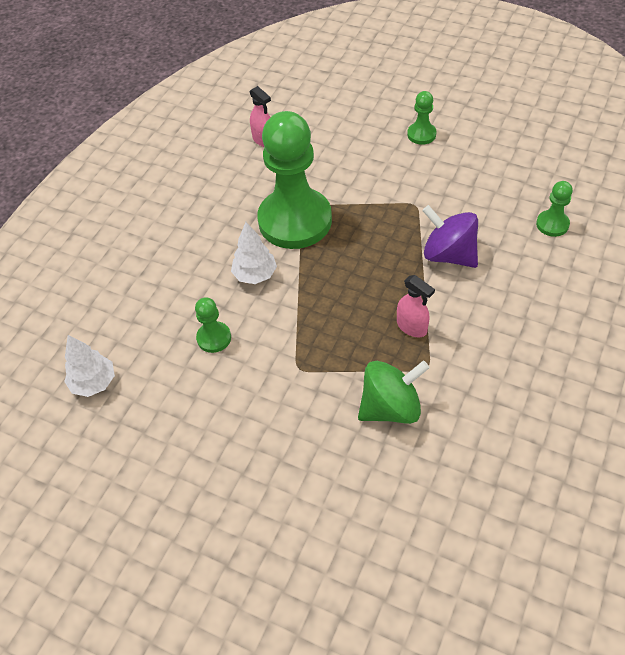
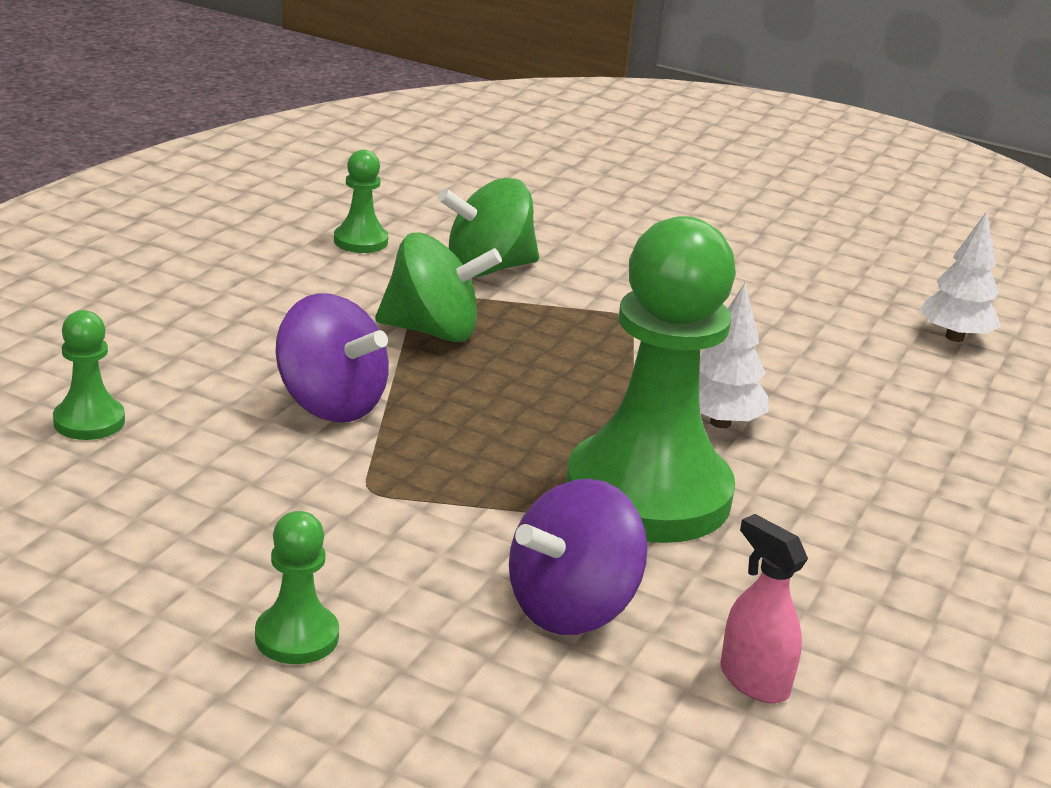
camera: 175 degrees right, 25 degrees down
(214, 338) = (776, 358): green pawn -> green pawn (360, 241)
(327, 159) = (571, 608): none -> purple spinning top
(412, 327) = (433, 331): pink spray bottle -> green spinning top

